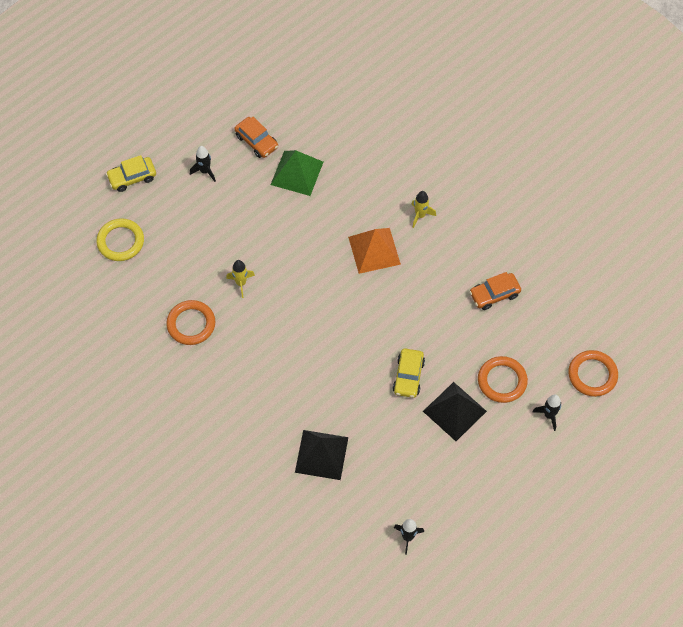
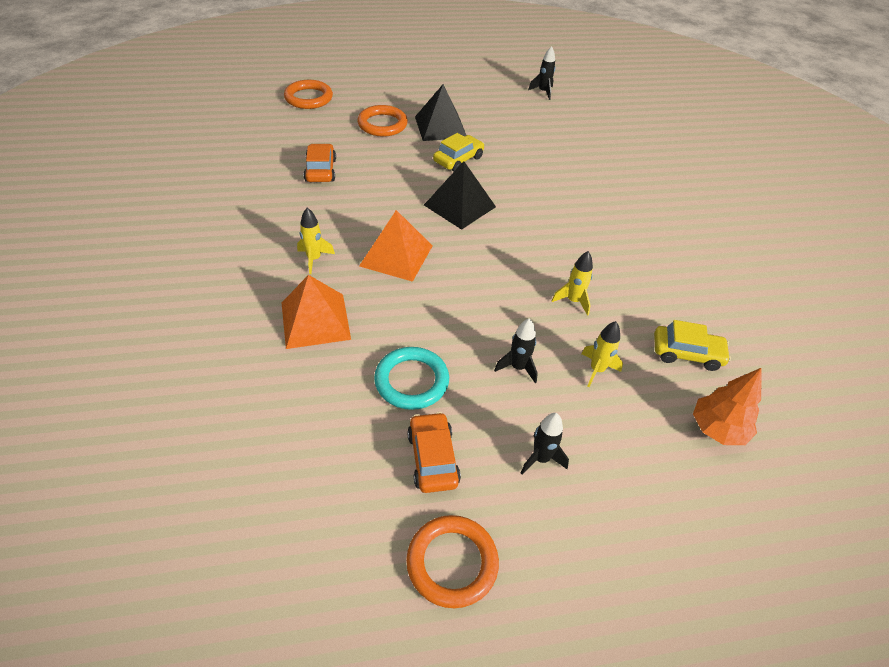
camera: 150 degrees left, 15 degrees down
(120, 241) = (717, 429): yellow ring -> orange tree
(132, 177) = (665, 517): yellow car -> yellow car (686, 353)
(191, 324) = (656, 293): orange ring -> orange ring (452, 563)
(202, 240) = (597, 370): none -> yellow rocket
(297, 173) = (411, 381): green pyramid -> turquoise ring
(321, 454) = (578, 152): black pyramid -> black pyramid (459, 205)
(378, 176) = (315, 320): none -> orange pyramid
(494, 294) = (320, 170): orange car -> orange car turned 105 degrees counterclockwise
(549, 415) = (370, 95): black rocket -> black rocket (518, 367)

